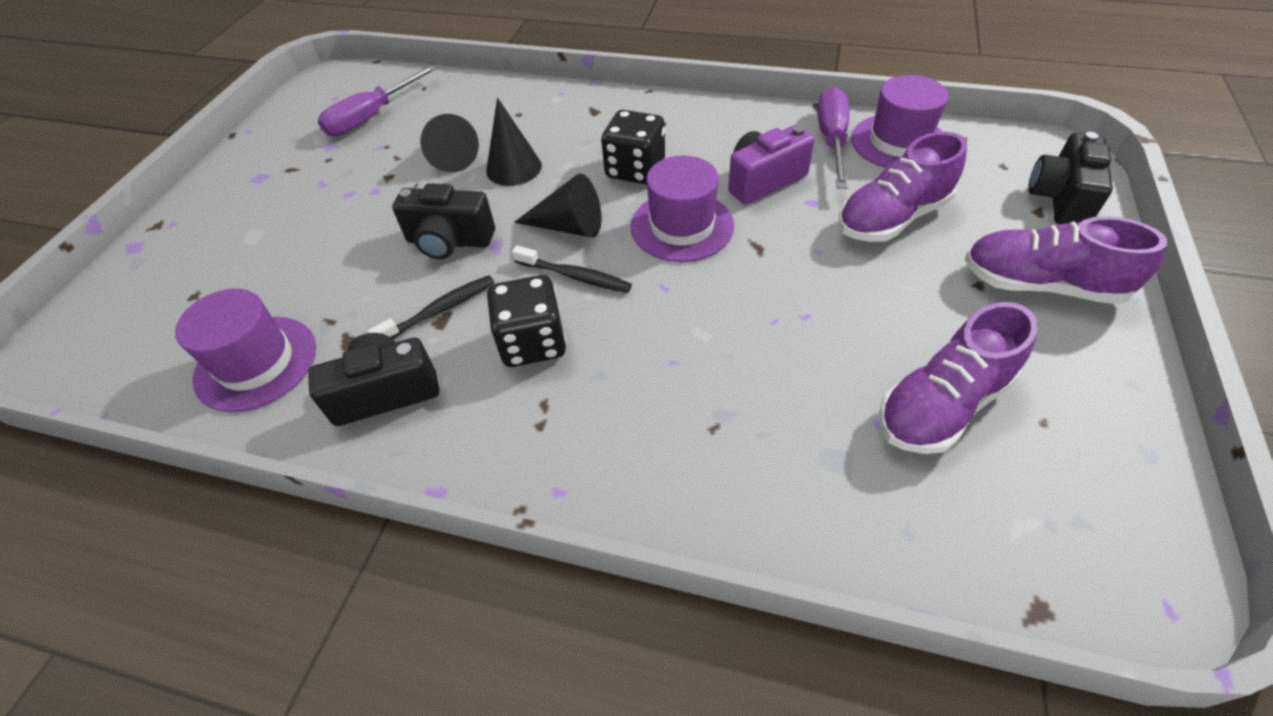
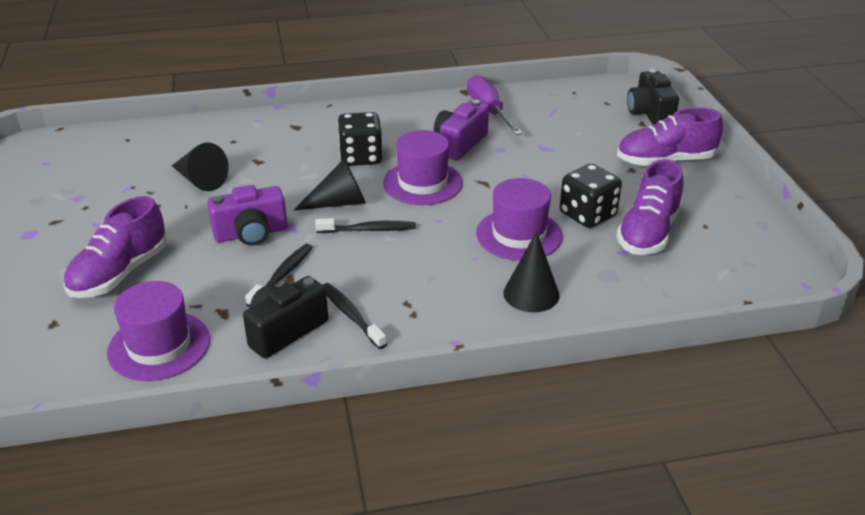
camera: 30 degrees left, 15 degrees down
(372, 117) = (98, 169): purple screwdriver -> none
(449, 241) = (251, 233): black camera -> purple camera
(469, 398) = (351, 315): none -> black toothbrush
(514, 168) = (262, 177): black cone -> black cone (531, 294)
(532, 342) = (370, 274): black dice -> black dice (587, 215)
(892, 218) = (558, 146): purple shoe -> purple shoe (120, 273)
(899, 142) = (534, 102): purple hat -> purple hat (519, 235)

